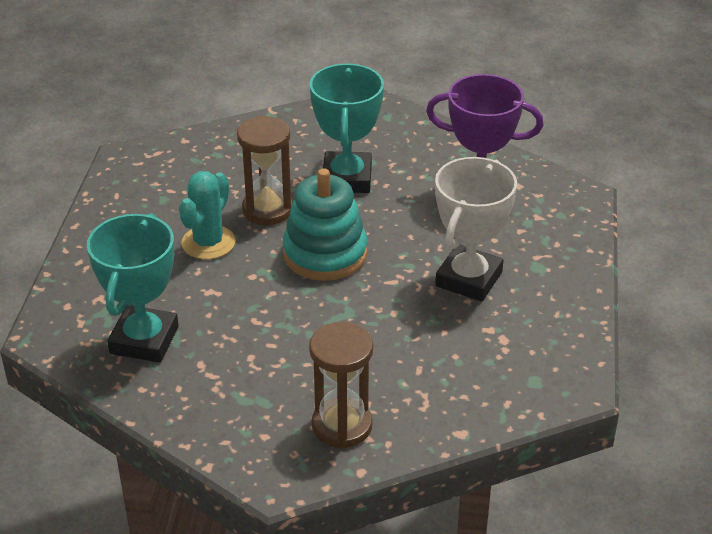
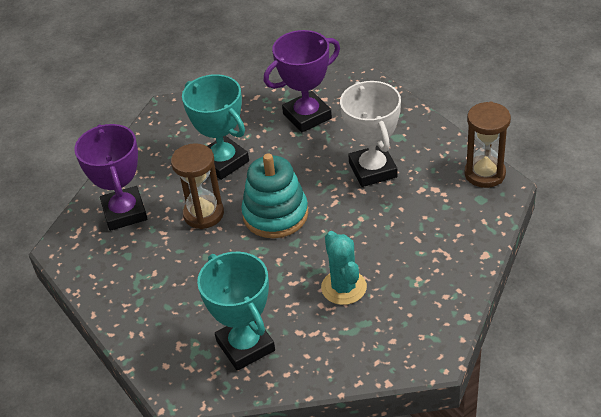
camera: 40 degrees left, 5 degrees up
(208, 242) = (197, 260): turquoise cactus -> turquoise cactus (344, 287)
(209, 164) = (124, 212): none -> purple trophy
(342, 426) = (423, 301): brown hourglass -> brown hourglass (484, 174)

